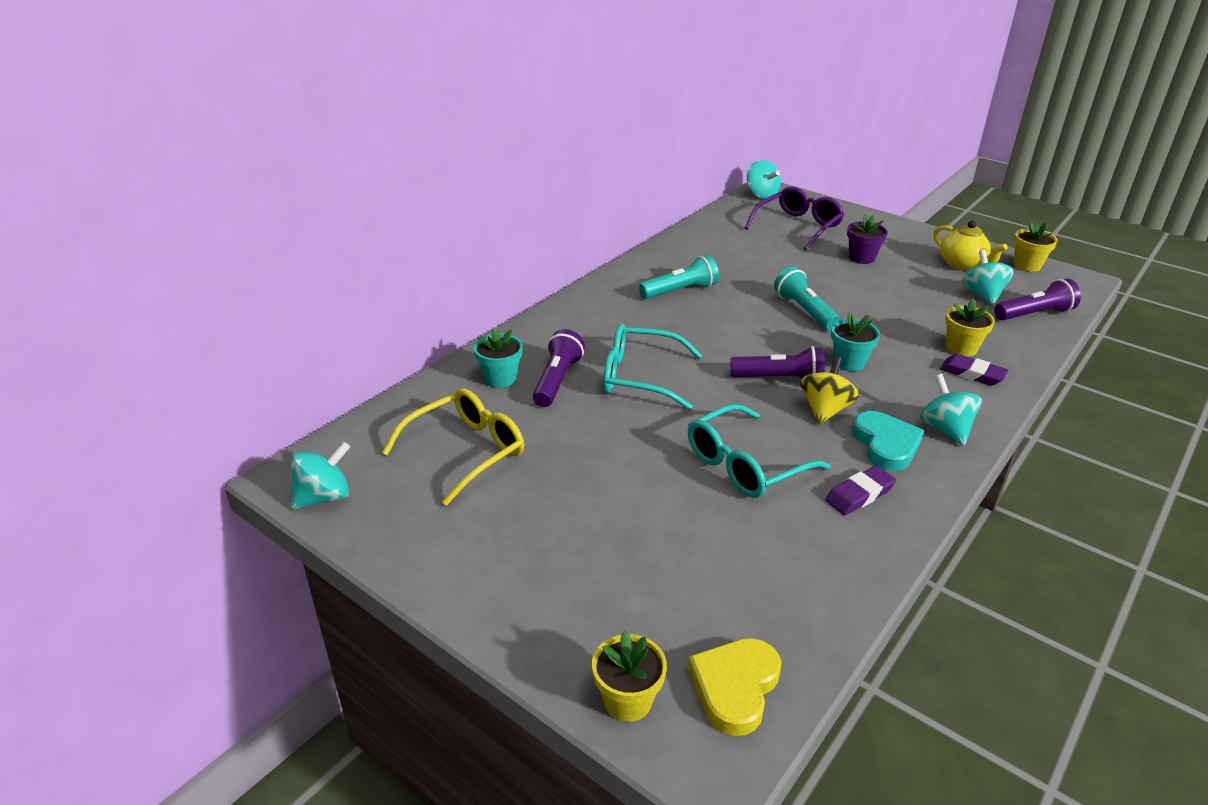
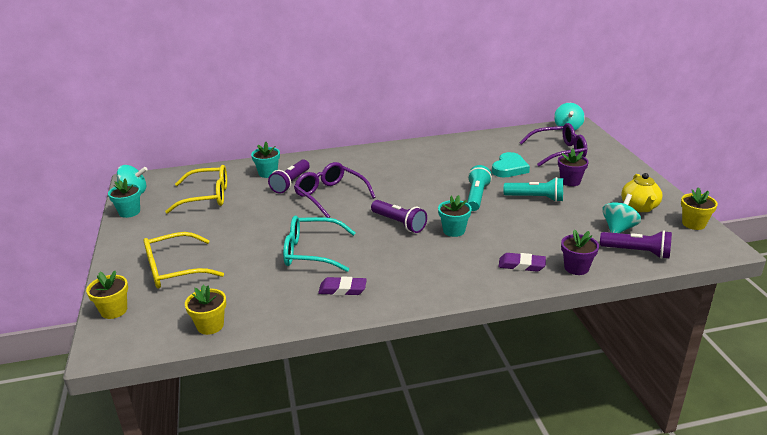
camera: 40 degrees right, 5 degrees down
(375, 533) = (129, 212): none -> turquoise flower pot
(557, 380) = (290, 183): purple flashlight -> purple flashlight turned 150 degrees clockwise
(608, 585) = (174, 269): none -> yellow glasses
(640, 377) = (330, 196): turquoise glasses -> purple glasses
(680, 291) = (422, 164): turquoise flashlight -> turquoise flashlight (535, 198)
(735, 687) = (156, 329): yellow heart -> none
(825, 410) = (396, 246): yellow spinning top -> none
(886, 444) = (399, 275): turquoise heart -> turquoise heart (509, 168)
(945, 429) = (448, 283): turquoise spinning top -> none
(961, 348) = (541, 250): yellow flower pot -> yellow flower pot (210, 325)
(972, 374) = (521, 265): purple eraser -> purple eraser turned 60 degrees counterclockwise
(1018, 354) = (576, 268): none -> purple flower pot

